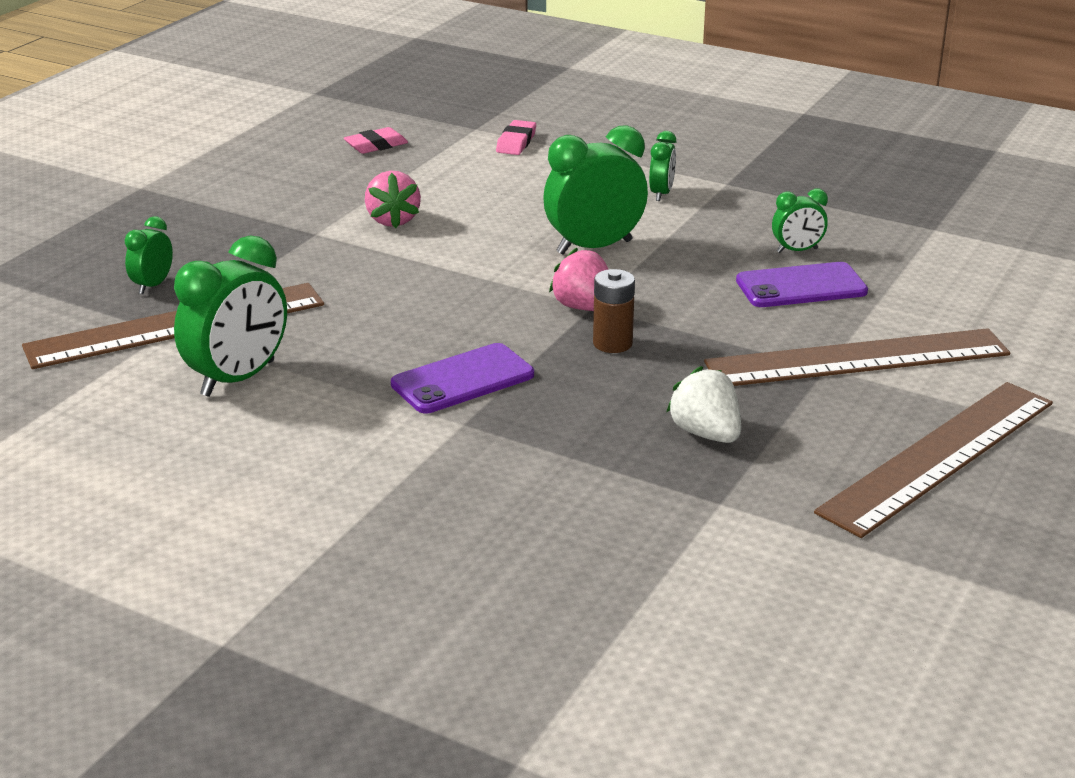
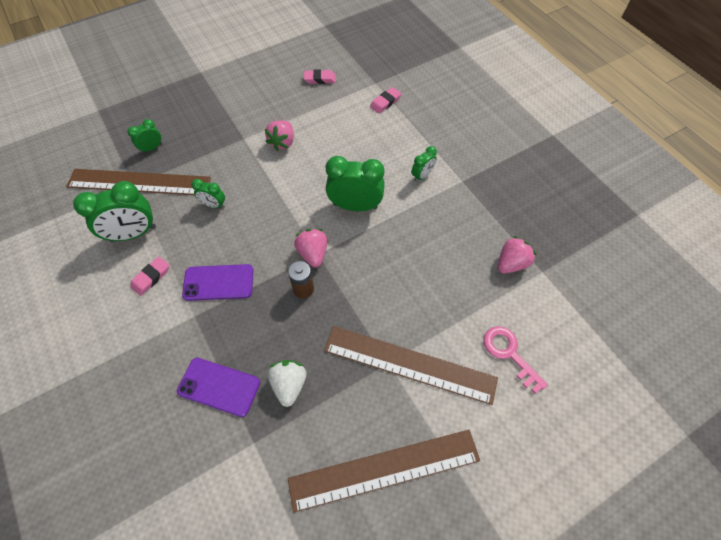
camera: 30 degrees right, 30 degrees up
(333, 411) = (151, 277): none -> pink eraser
(797, 251) = (452, 256): green clock -> green clock (214, 205)
(801, 286) = (430, 288): purple phone -> purple phone (219, 387)
(885, 234) = (511, 263): none -> pink strawberry
(979, 307) = (509, 354): none -> pink key

